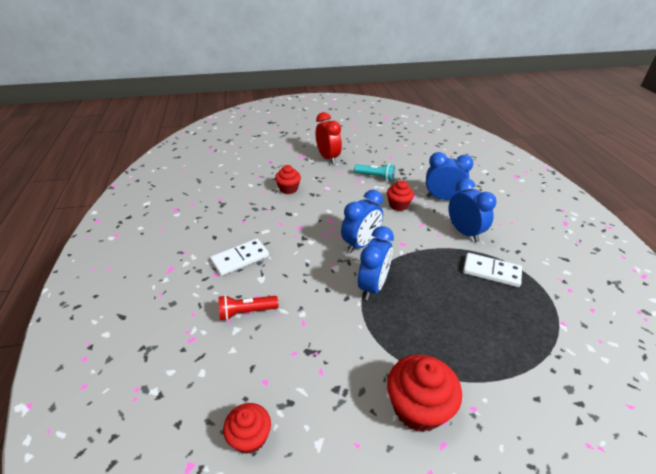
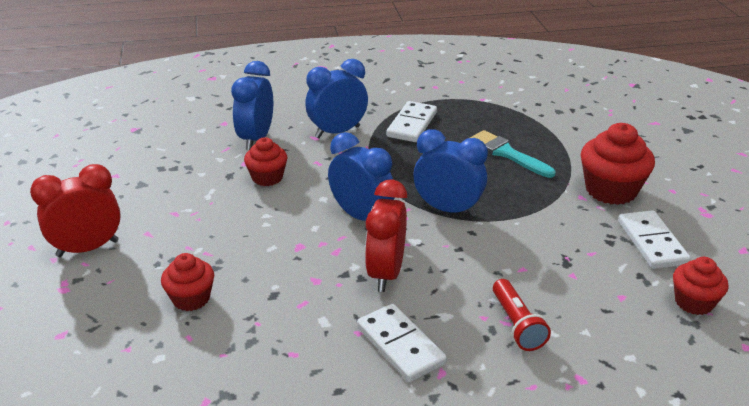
camera: 90 degrees left, 5 degrees down
(302, 254) = (386, 273): none -> red clock
(334, 424) = (651, 242): none -> white domino
(375, 177) = (178, 195): turquoise flashlight -> none
(463, 331) = (507, 153): none -> turquoise brush

